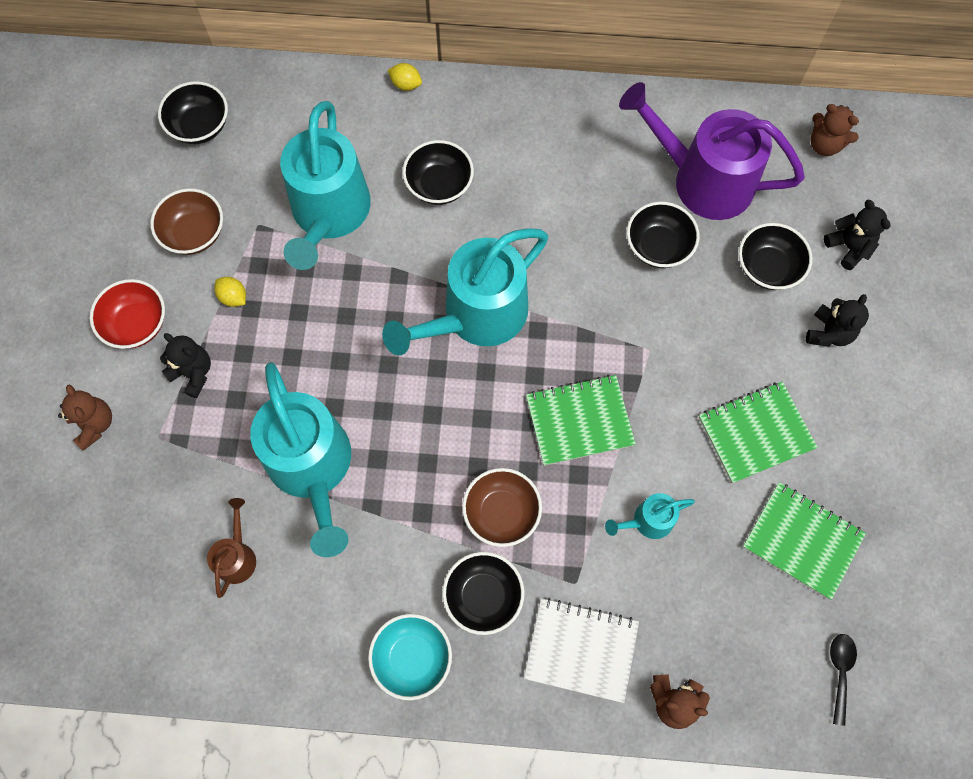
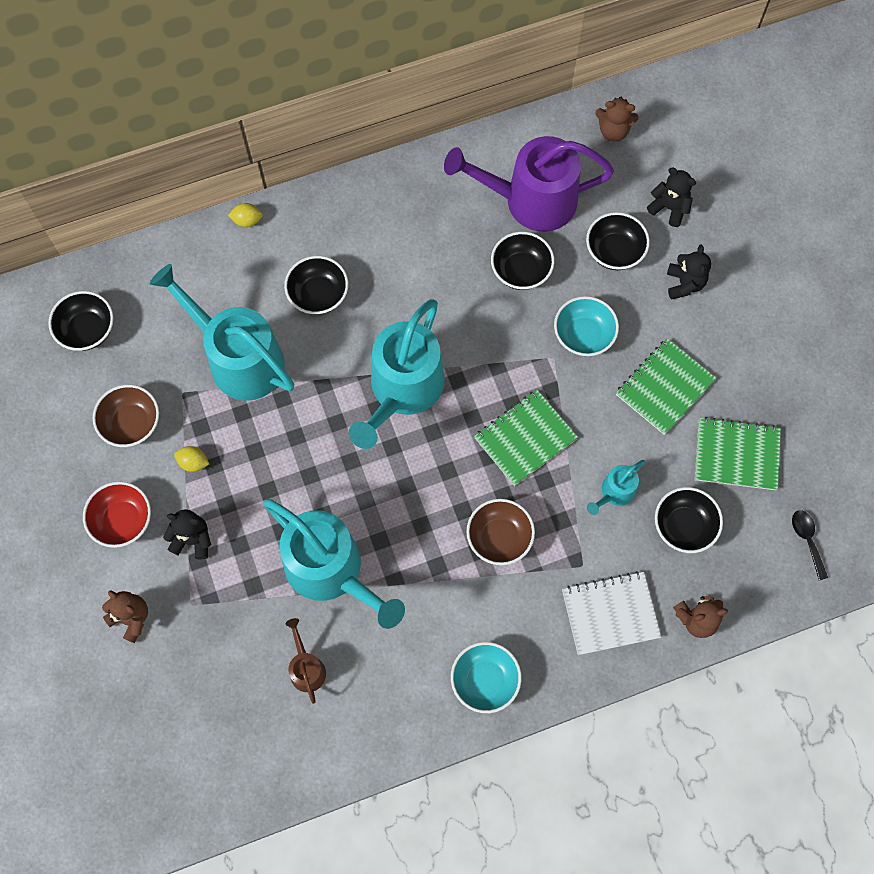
camera: 25 degrees left, 0 degrees up
(329, 214) = (238, 358): turquoise watering can -> turquoise watering can turned 150 degrees clockwise
(483, 596) = (516, 608): black bowl -> black bowl (683, 526)
(693, 340) = (583, 335): none -> turquoise bowl

